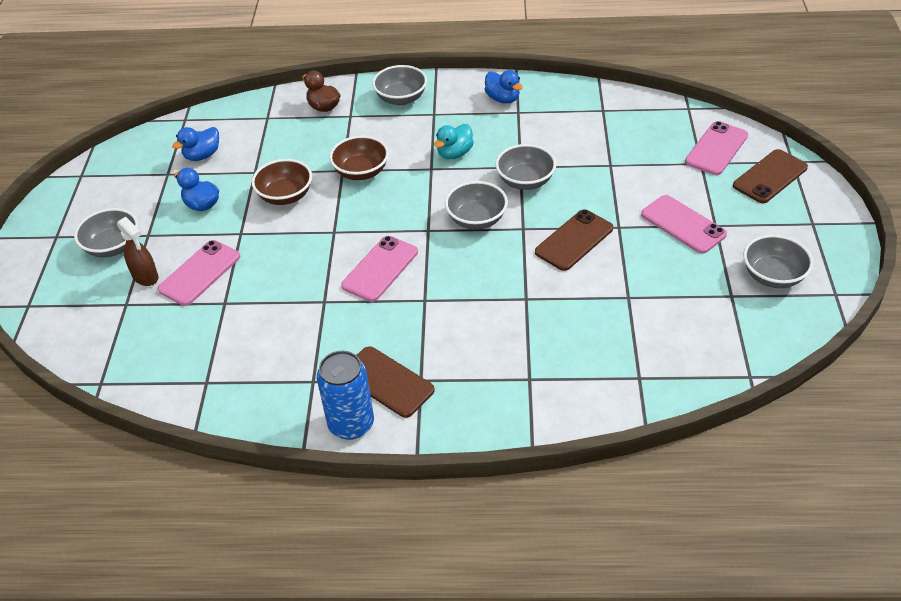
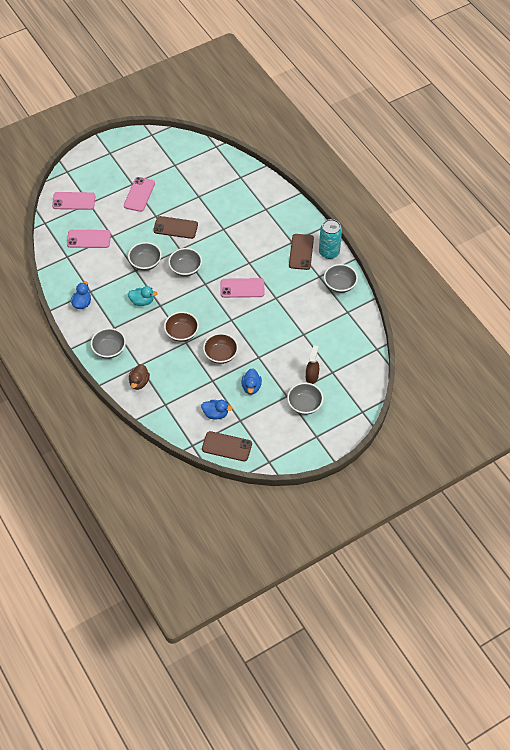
camera: 125 degrees left, 10 degrees up
(200, 273) = (294, 356): pink phone -> pink phone (88, 239)
(351, 424) = (329, 252): blue can -> turquoise can
(770, 177) = (84, 176): brown phone -> brown phone (227, 446)
(773, 276) = (153, 156): grey bowl -> grey bowl (340, 285)

